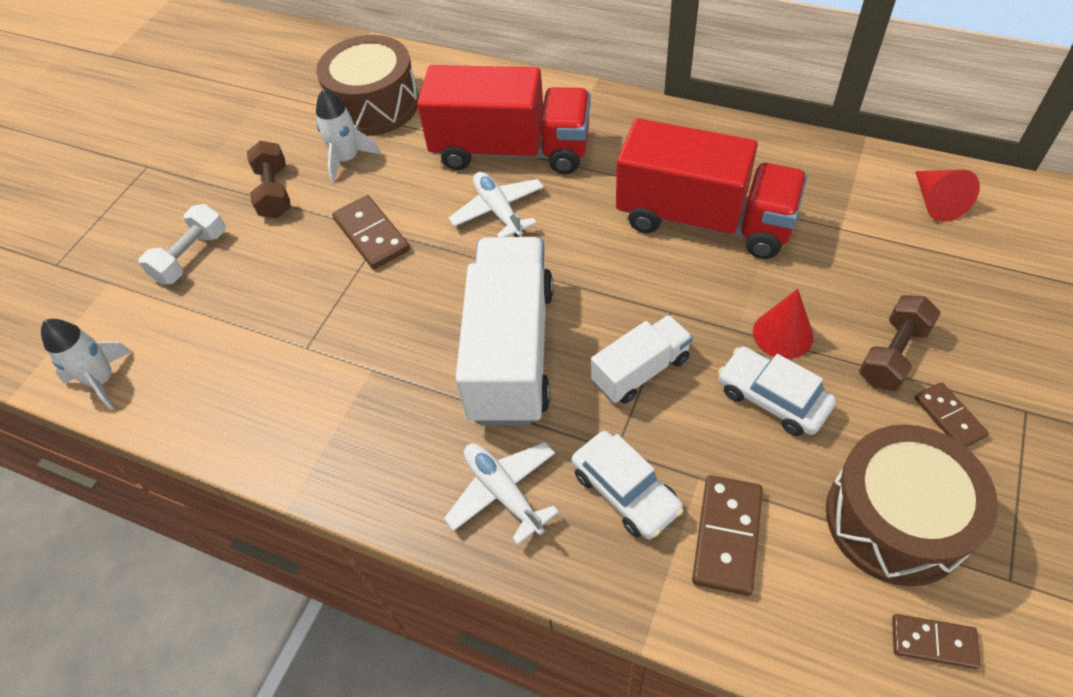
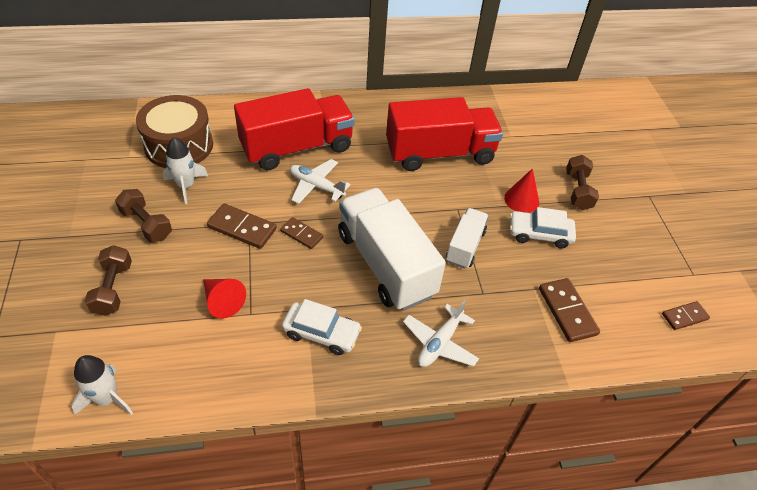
camera: 40 degrees left, 5 degrees down
(191, 256) = (113, 289): white dumbbell -> brown dumbbell
(503, 492) = (440, 343): white plane -> white plane turned 75 degrees counterclockwise
(625, 491) = (503, 312): white car -> white car (321, 333)
(895, 519) = (632, 269): brown drum -> none
(936, 202) = (545, 109): red cone -> red cone (222, 301)
(949, 417) = (621, 211): brown domino -> brown domino (301, 234)

